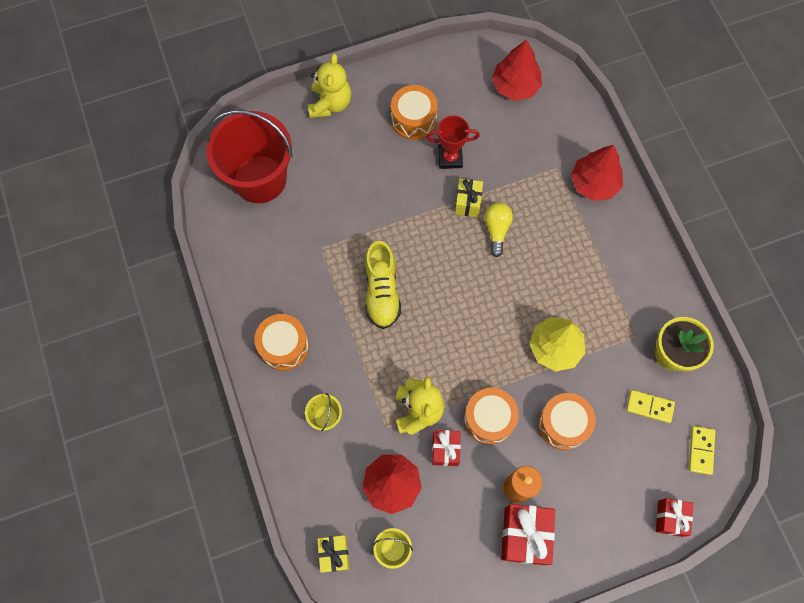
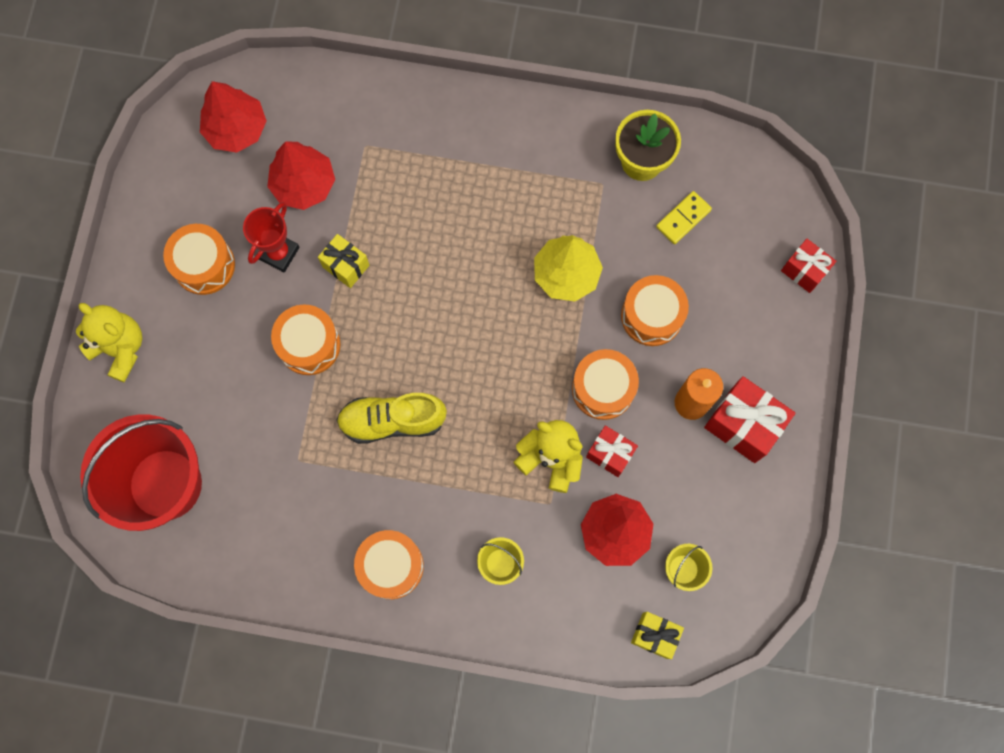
camera: 60 degrees left, 5 degrees up
(382, 291) = (392, 421): yellow shoe -> yellow shoe turned 150 degrees clockwise
(401, 211) = (309, 345): none -> orange drum
(496, 230) = (397, 254): yellow light bulb -> none
(594, 183) = (407, 119): red tree -> red tree (304, 185)
(701, 450) = (755, 198): yellow domino -> none

